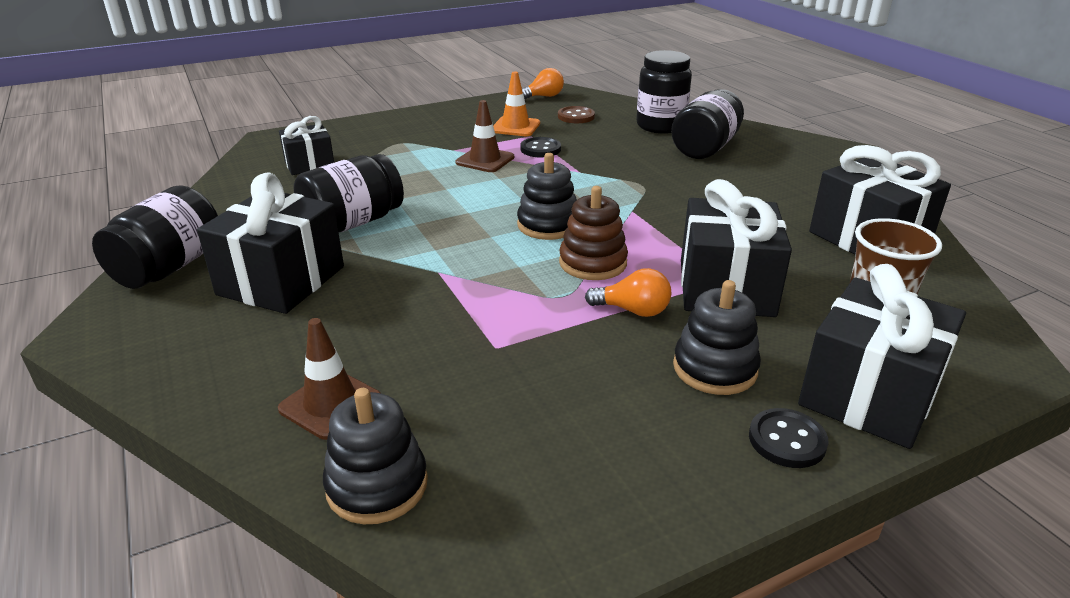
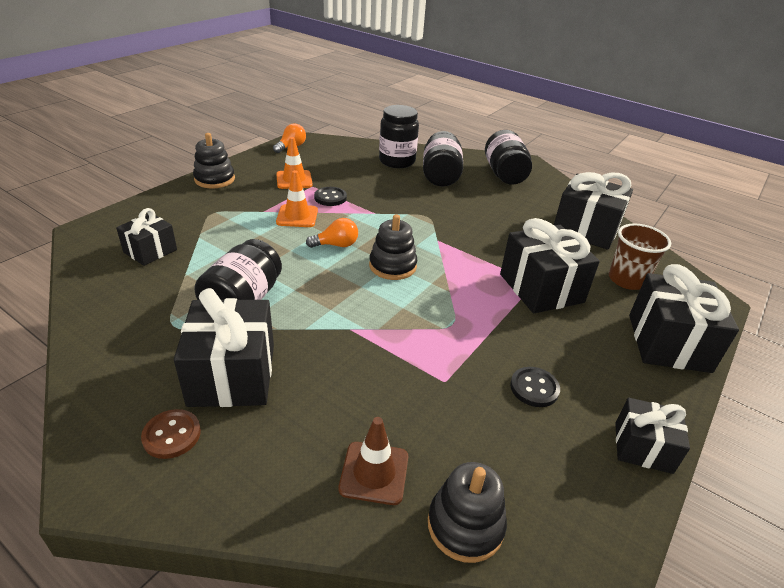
camera: 30 degrees left, 5 degrees up
(169, 267) = (114, 392): black jar -> black jar (504, 174)
(485, 160) = (297, 216): brown traffic cone -> orange traffic cone
(576, 116) = (331, 162): brown button -> brown button (172, 435)
(593, 263) = (448, 291): brown stacking toy -> none
(633, 310) = (503, 323): orange light bulb -> orange light bulb (336, 245)
(694, 494) = (643, 447): none -> black gift
(715, 368) = (582, 352): black stacking toy -> black stacking toy (214, 179)
(787, 440) = (656, 390): black button -> black button (534, 388)

